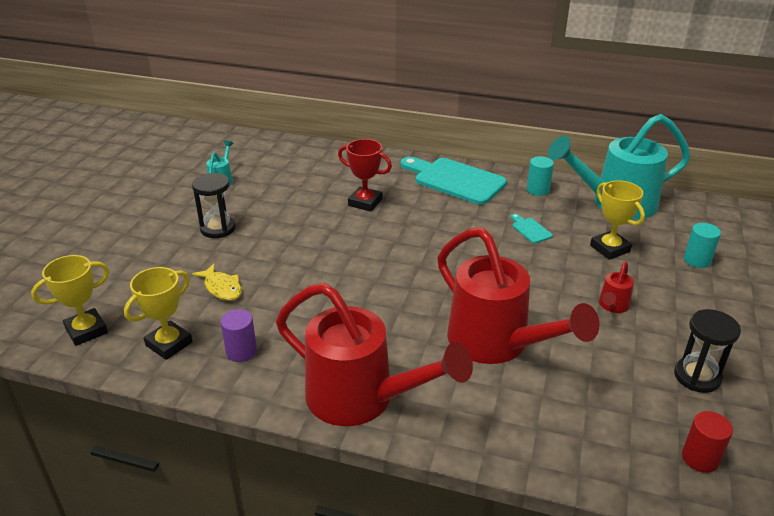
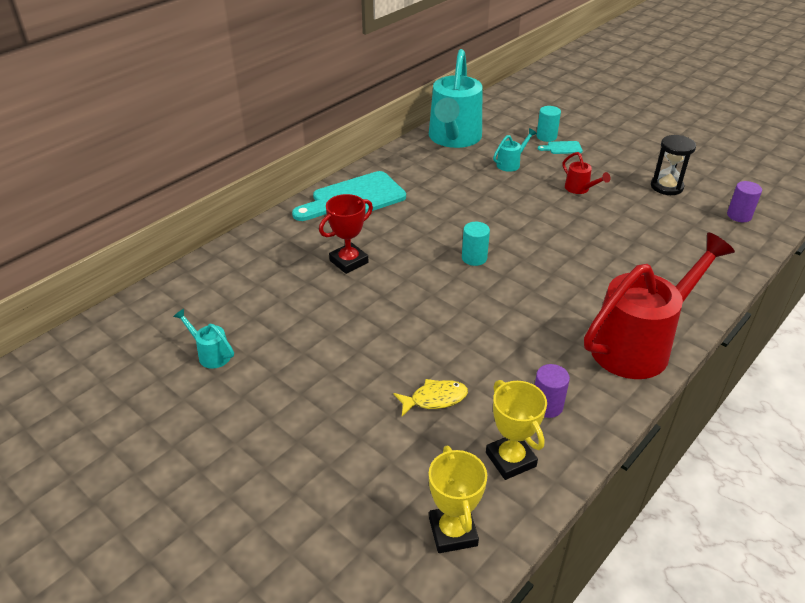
camera: 65 degrees left, 5 degrees up
(218, 228) = (317, 379): black hourglass -> none
(496, 343) = (599, 255): red watering can -> none
(530, 229) = (461, 188): turquoise cutting board -> turquoise cutting board (562, 148)
(538, 190) = (406, 164): turquoise cylinder -> turquoise cylinder (474, 258)
(610, 248) = (511, 164): yellow trophy -> turquoise watering can
(700, 458) = (739, 215): red cylinder -> purple cylinder

